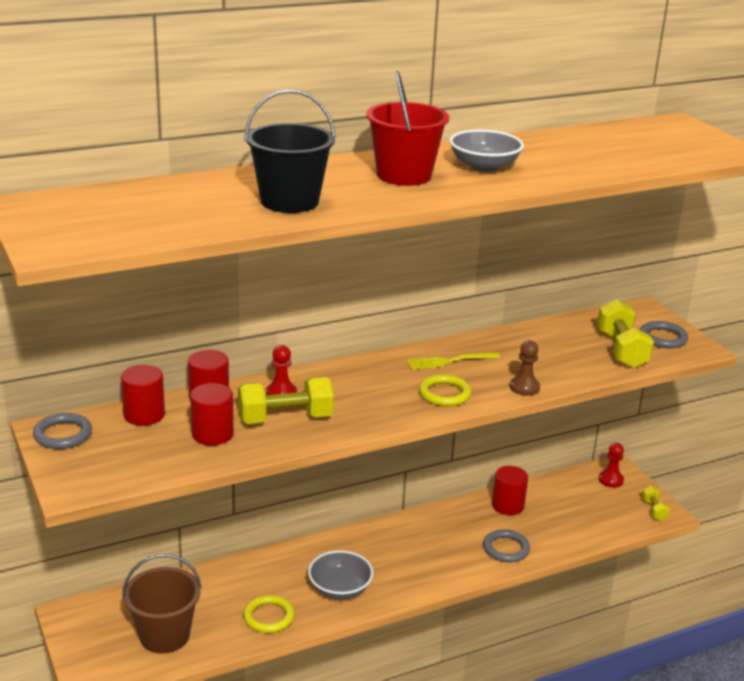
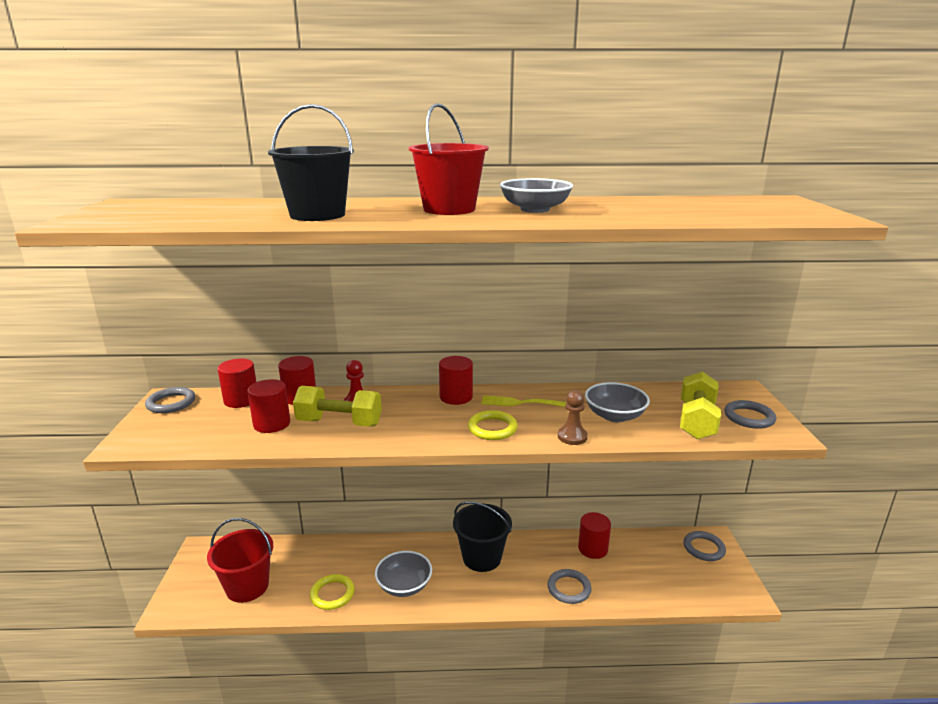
camera: 25 degrees right, 5 degrees down
(164, 635) = (247, 586): brown bucket -> red bucket
(379, 367) = (456, 397): none -> red cylinder
(402, 541) = (482, 557): none -> black bucket
(547, 358) = (614, 416): none -> grey bowl
(611, 480) = (703, 548): red pawn -> grey ring
(654, 510) = (735, 589): yellow dumbbell -> none

